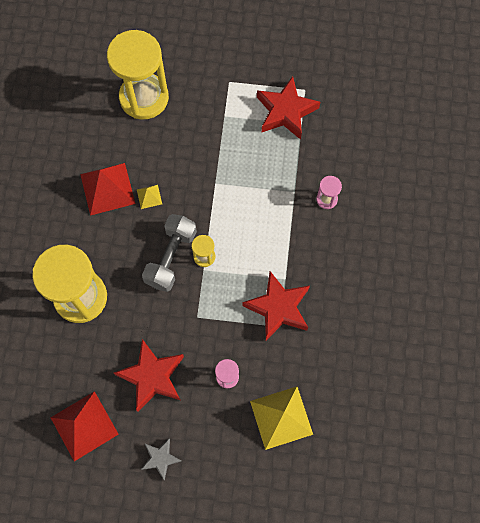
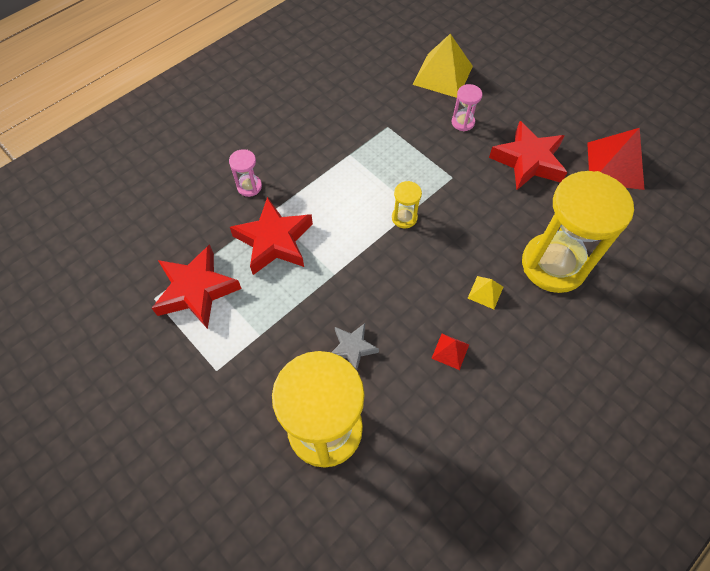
camera: 140 degrees left, 10 degrees down
(107, 189) = (450, 351): red pyramid -> red pyramid, size x0.47
(149, 196) = (412, 310): yellow pyramid -> yellow pyramid (485, 292)
(160, 458) = (561, 108): grey star -> grey star (352, 348)
(171, 257) = (436, 238): grey dumbbell -> none
(278, 308) = (376, 138): red star -> red star (274, 241)

